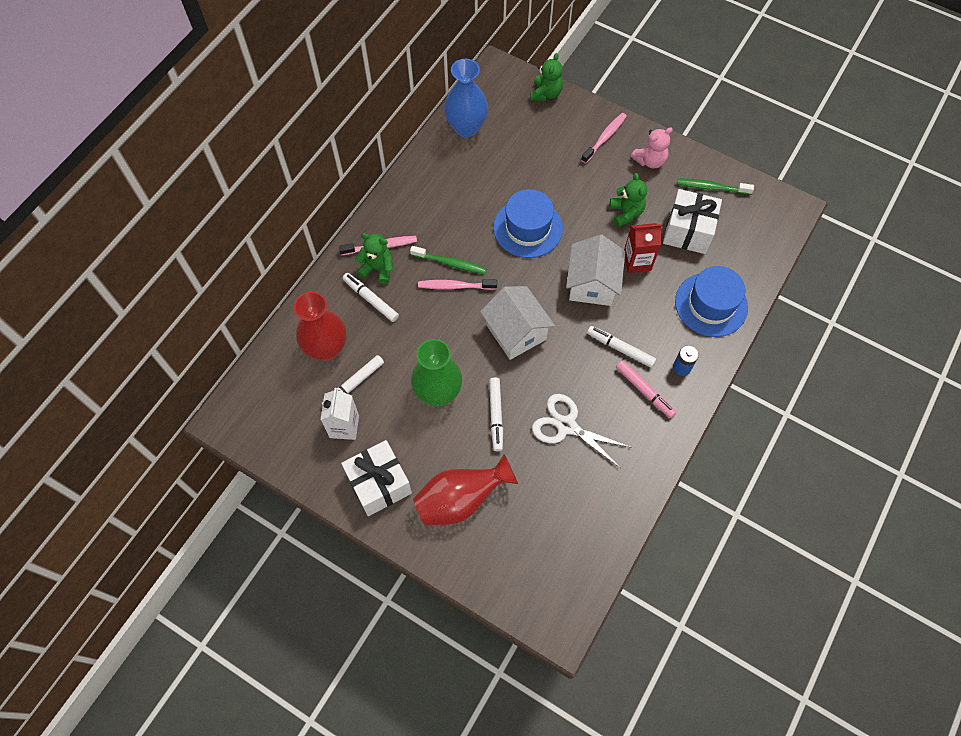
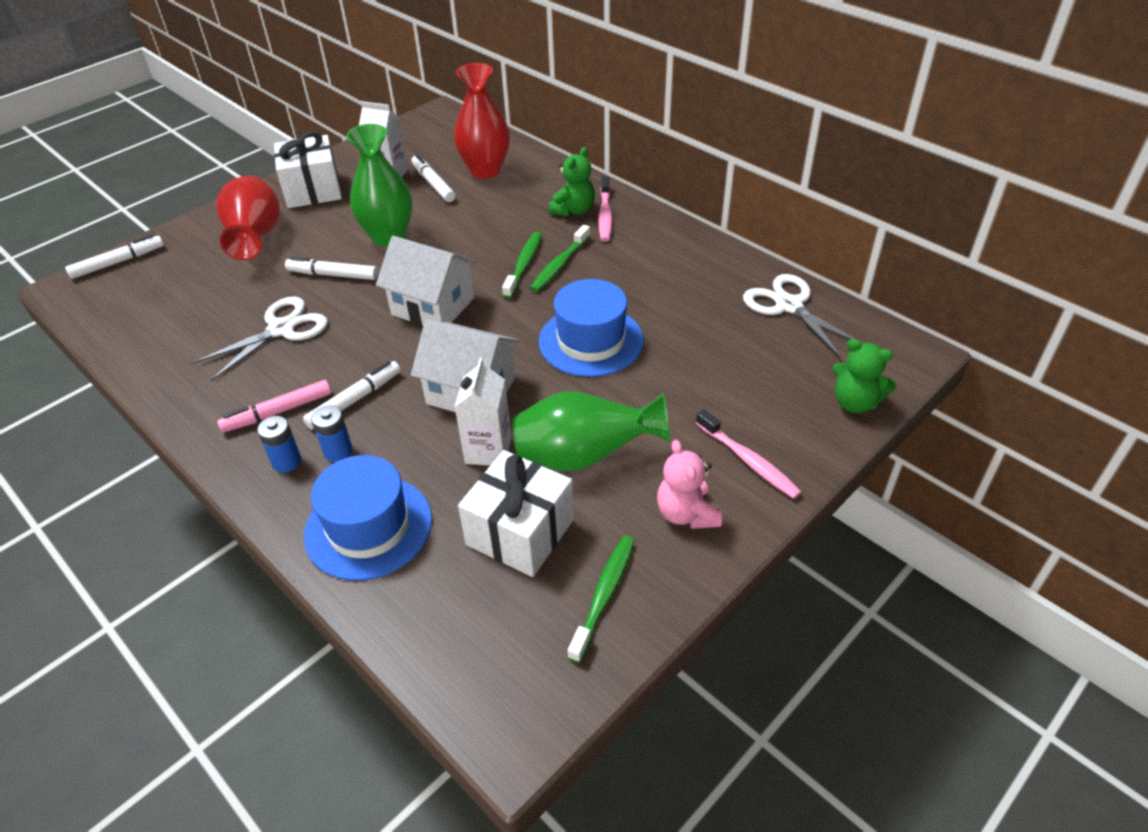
camera: 105 degrees right, 20 degrees down
(370, 299) = (533, 202): white marker -> white marker (118, 262)
(455, 286) = (524, 265): pink toothbrush -> green toothbrush
(466, 127) = (789, 306): blue vase -> white scissors
(516, 332) = (433, 306): white house -> white house turned 45 degrees clockwise
(626, 213) = (584, 456): green teddy bear -> green vase
(637, 261) = (488, 450): red carton -> white carton
(664, 341) = (338, 451): none -> blue battery

